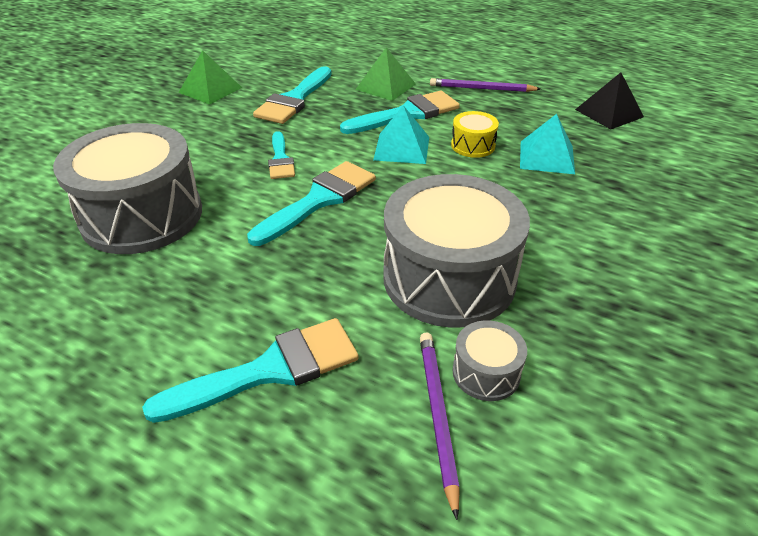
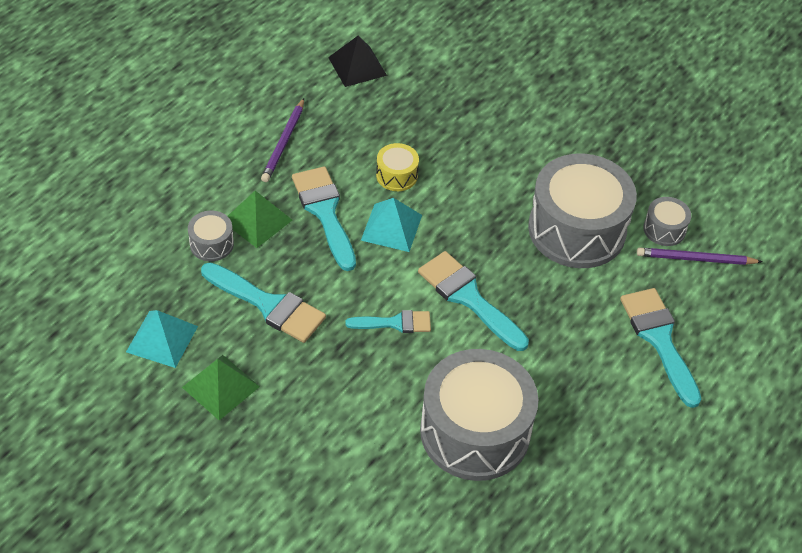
camera: 85 degrees left, 10 degrees up
(354, 72) = (211, 244): none -> grey drum
(546, 157) = (425, 131): turquoise pyramid -> turquoise pyramid (162, 339)

